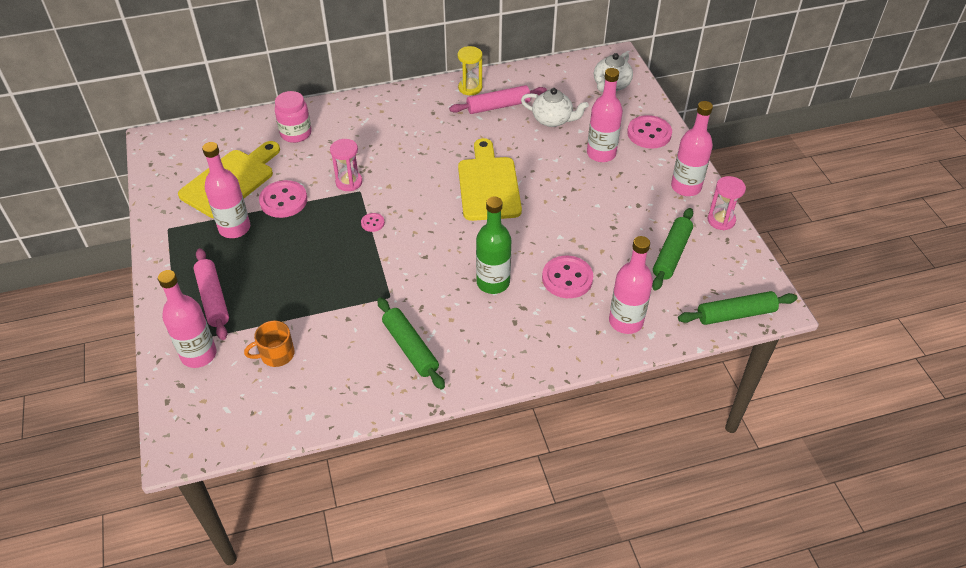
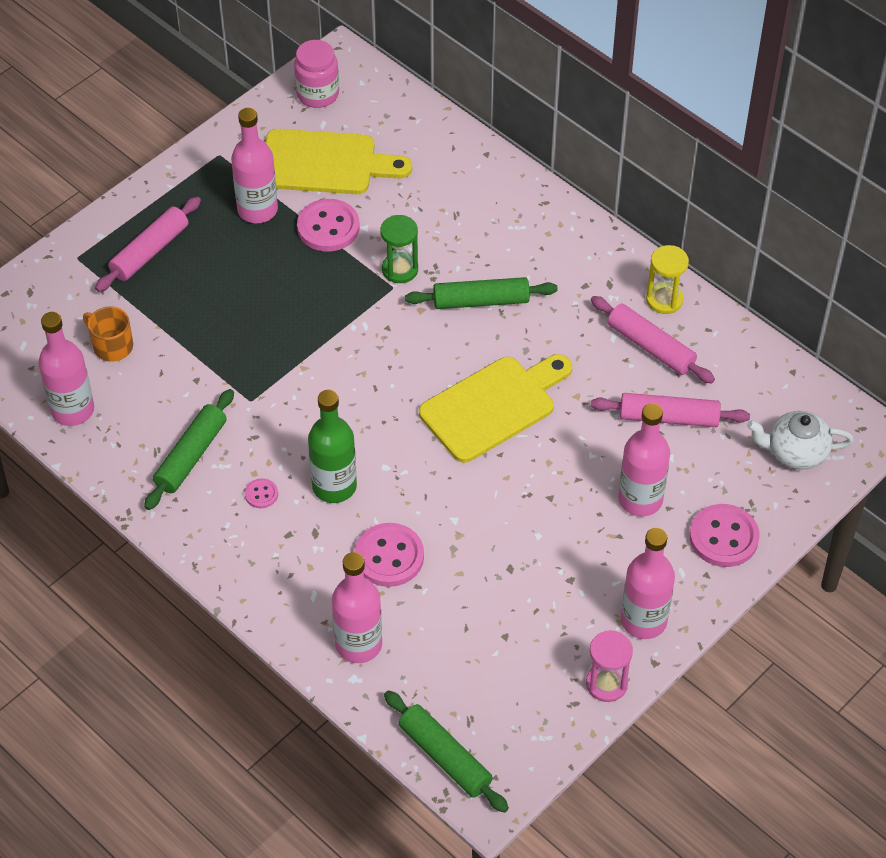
camera: 60 degrees right, 5 degrees up
(199, 354) = (73, 283): pink bottle -> pink bottle (72, 410)
(296, 133) = (445, 175): pink jar -> pink jar (317, 94)
(349, 182) = (400, 269): pink hourglass -> green hourglass
(372, 223) = (350, 327): pink button -> pink button (261, 494)
(553, 120) = (668, 417): white teapot -> pink rolling pin
(671, 254) = (504, 650): green rolling pin -> green rolling pin (481, 301)

